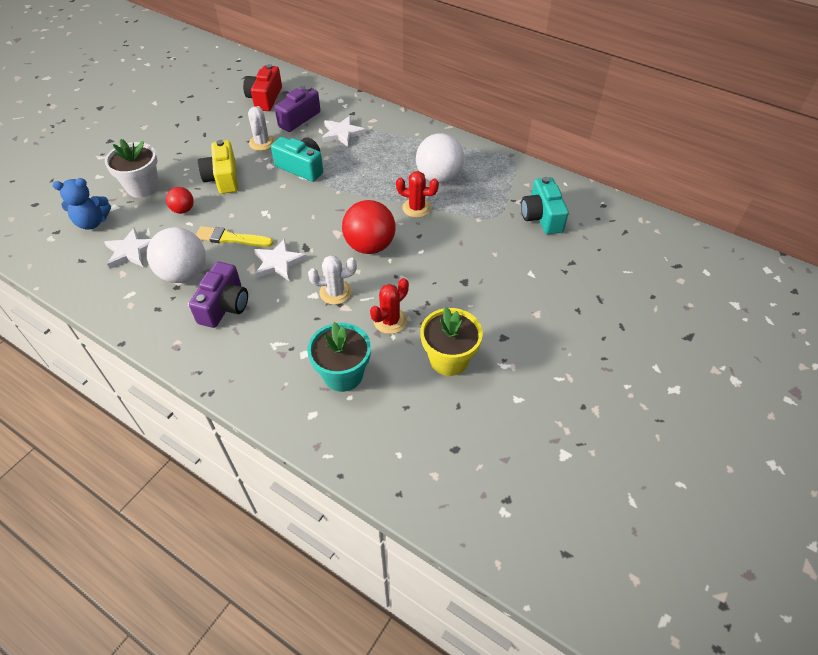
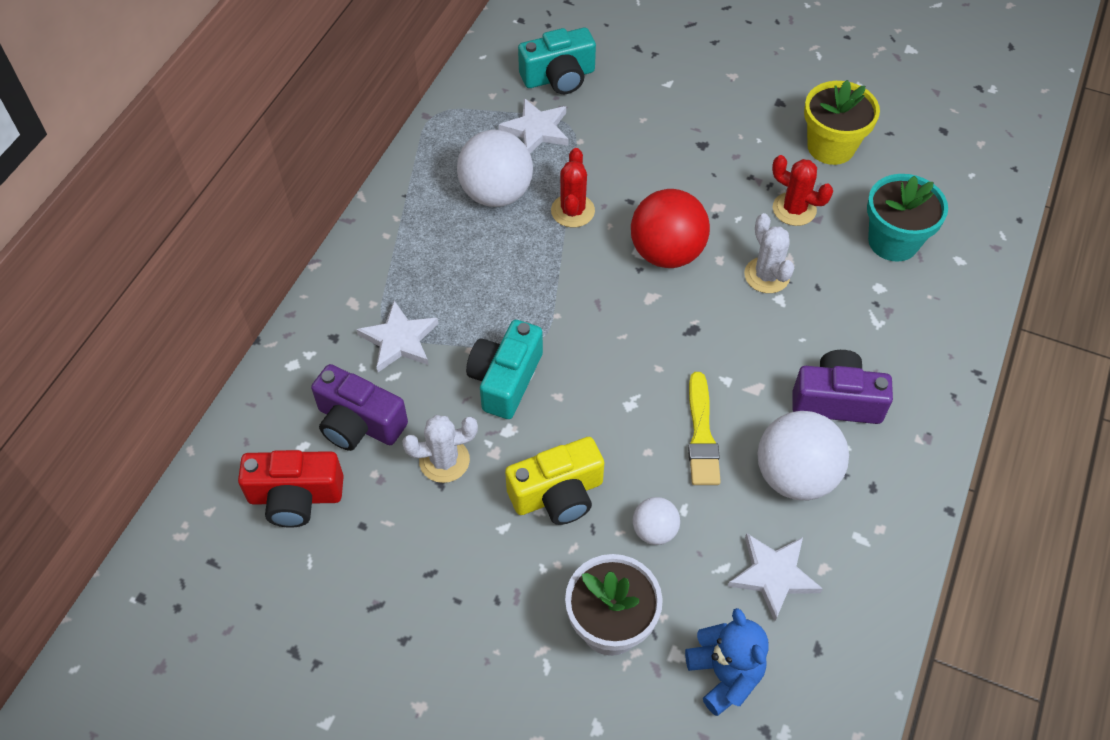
camera: 100 degrees left, 5 degrees up
(183, 210) = (654, 530): red ball -> white ball
(278, 262) = (733, 356): white star -> white star (536, 130)

